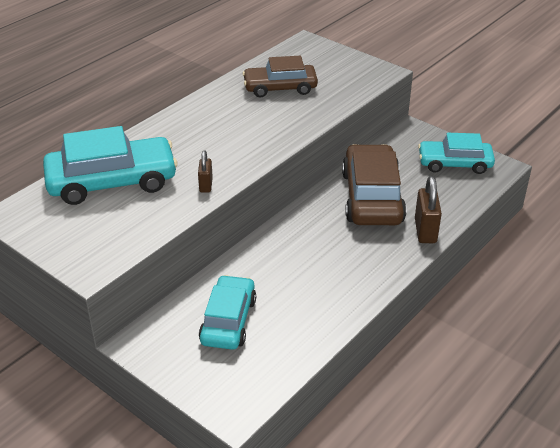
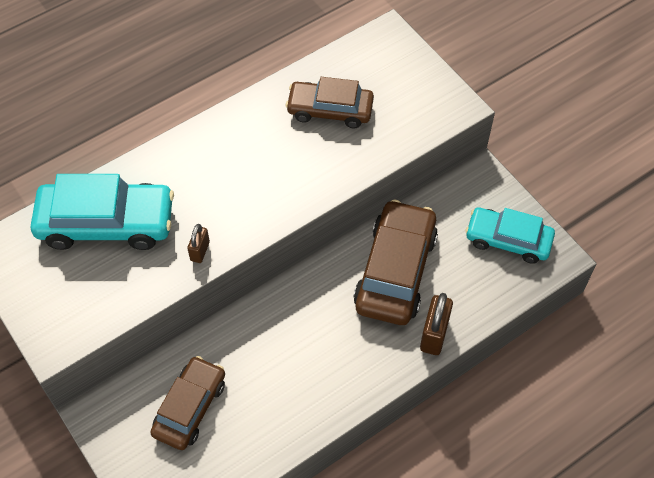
camera: 15 degrees right, 20 degrees up
(228, 321) = (190, 407): turquoise car -> brown car

